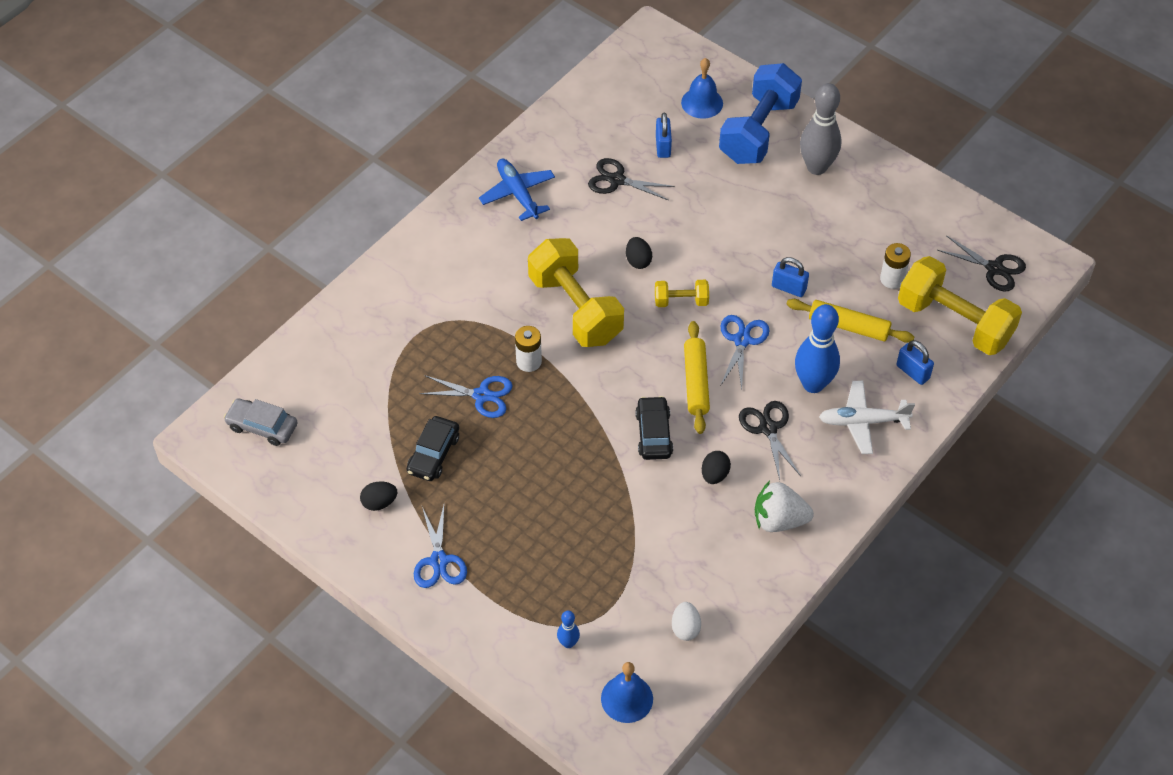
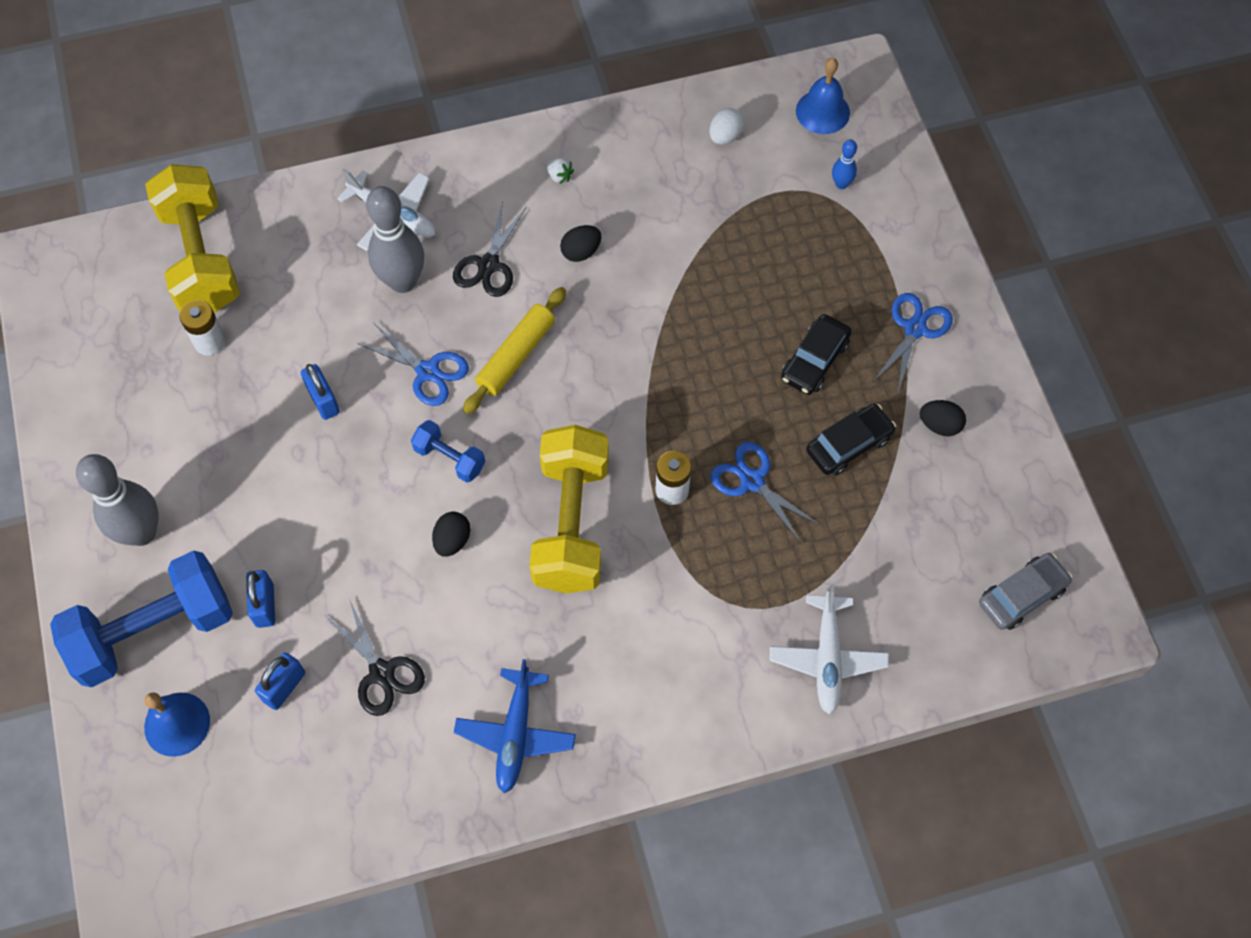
camera: 145 degrees left, 10 degrees up
(262, 426) = (1022, 595): grey car -> grey car turned 90 degrees counterclockwise
(365, 325) = (827, 658): none -> white plane
(654, 434) = (605, 328): black car -> black car (814, 360)
(681, 301) = (450, 458): yellow dumbbell -> blue dumbbell
(742, 340) = (428, 372): blue scissors -> blue scissors turned 105 degrees counterclockwise
(779, 520) = (559, 176): white strawberry -> white strawberry, size x0.45
(813, 384) = (402, 281): blue bowling pin -> grey bowling pin
(848, 326) = (307, 318): yellow rolling pin -> none
(912, 372) = (296, 234): blue padlock -> blue padlock (265, 605)
(994, 268) = (98, 287): black scissors -> none

